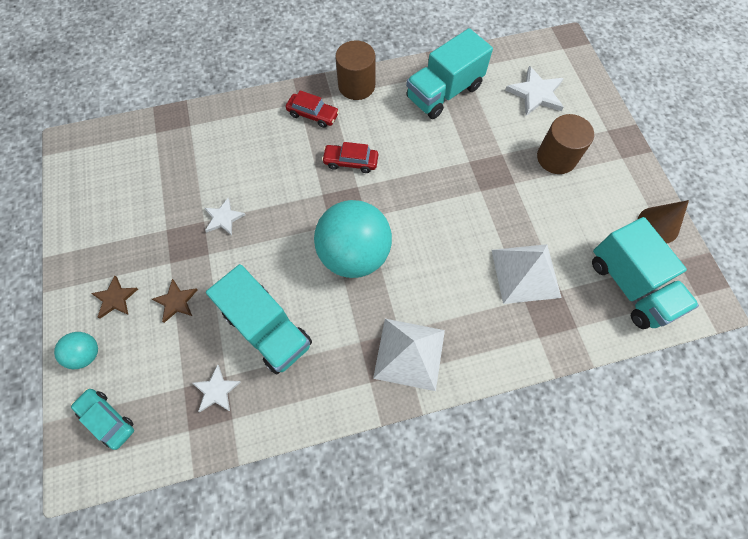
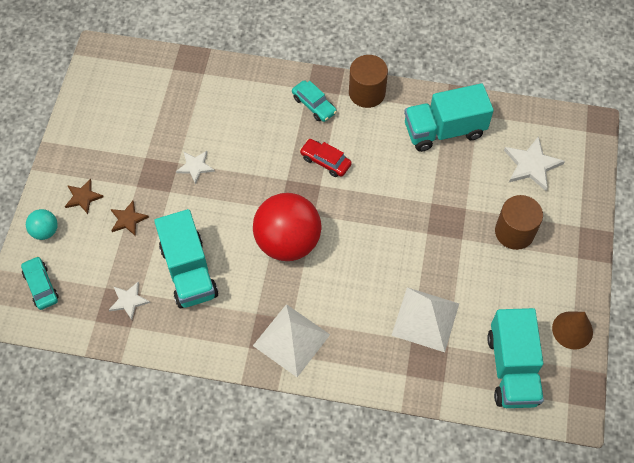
camera: 25 degrees right, 5 degrees down
(313, 115) = (314, 105): red car -> turquoise car
(354, 254) = (288, 242): turquoise ball -> red ball

